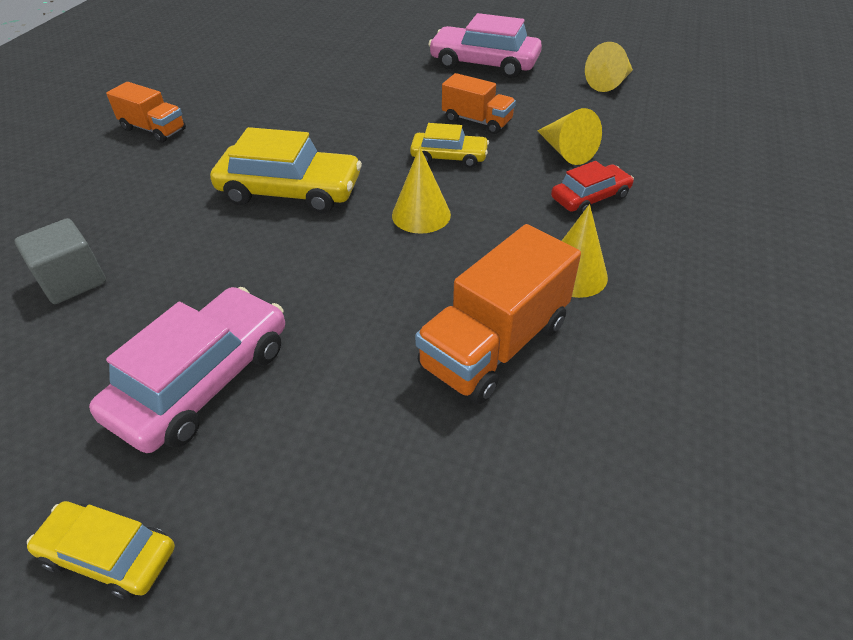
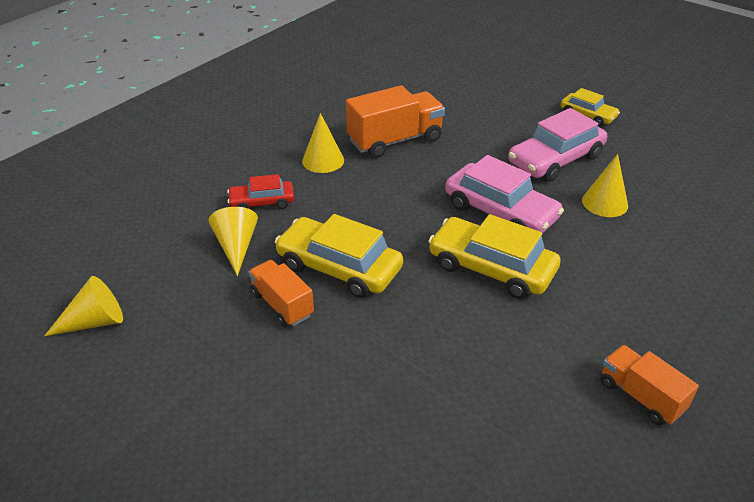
camera: 160 degrees left, 5 degrees down
(73, 281) = (656, 232): grey cube -> none
(421, 215) = (393, 220): yellow cone -> yellow cone (605, 203)
(449, 157) = (339, 267): yellow car -> yellow car, size x1.74
(484, 64) = (193, 407): pink car -> pink car (500, 212)

